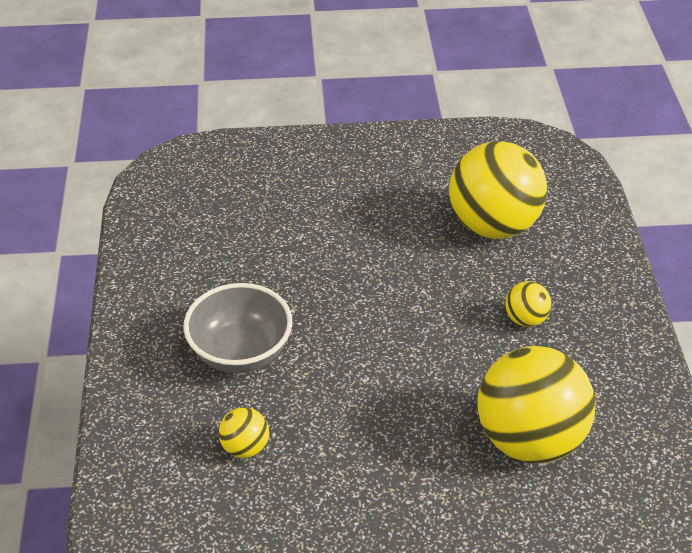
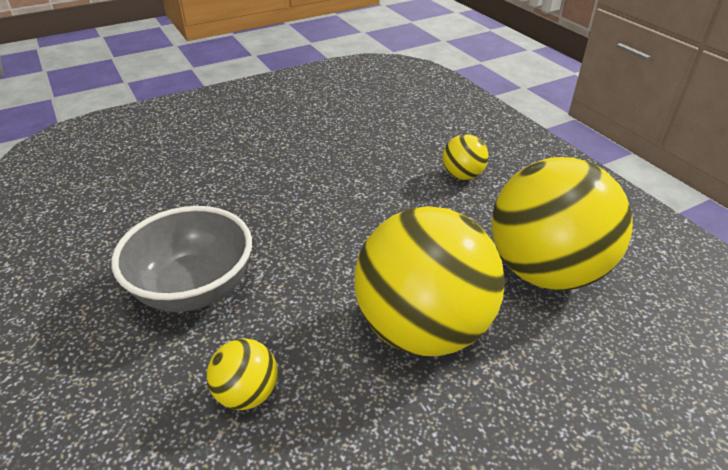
camera: 25 degrees left, 5 degrees down
(493, 225) = (384, 119): yellow ball -> yellow ball (423, 328)

